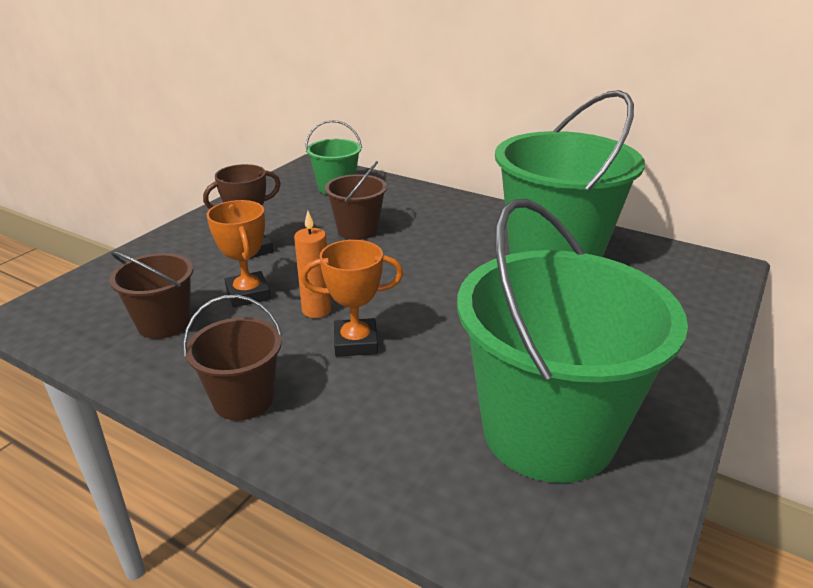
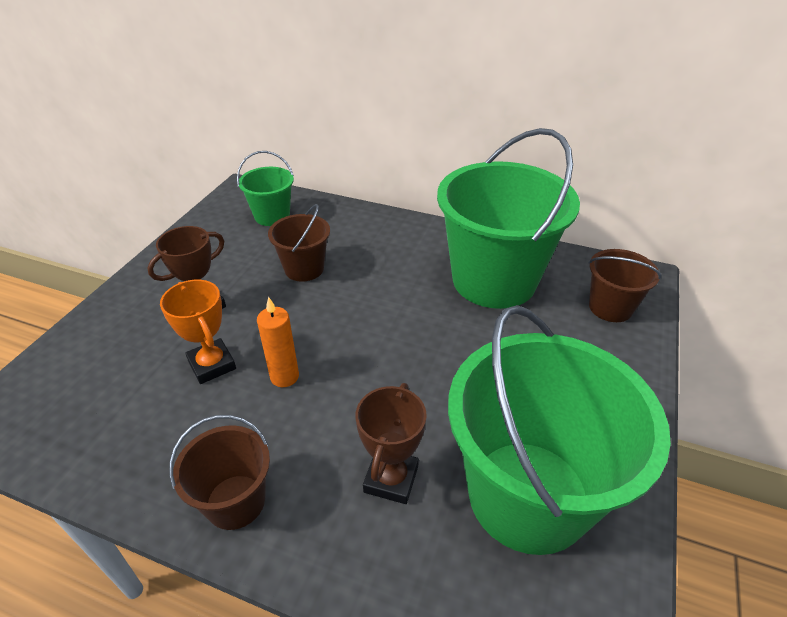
camera: 10 degrees left, 10 degrees up
(164, 323) = (133, 414): brown bucket -> brown bucket (610, 307)
(356, 343) = (331, 413): orange trophy -> none
(404, 401) = (391, 479): none -> brown trophy

